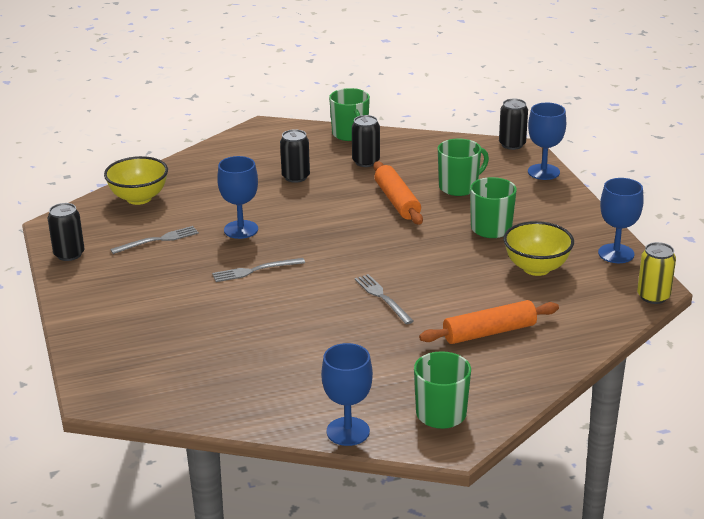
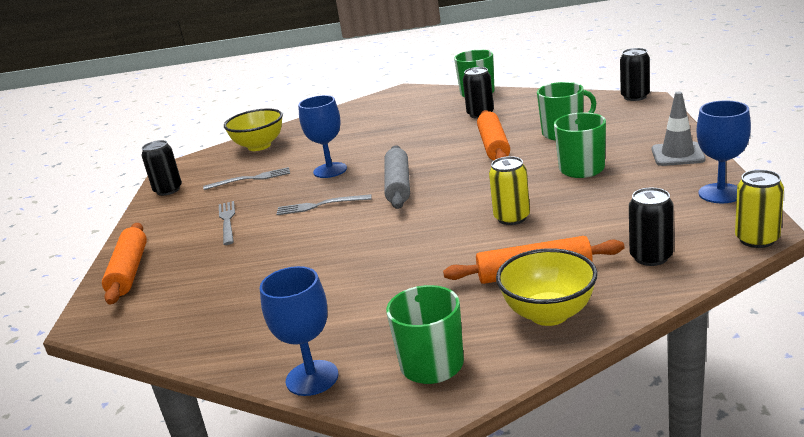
camera: 20 degrees right, 5 degrees down
(99, 347) = (129, 271): none -> orange rolling pin
(295, 177) = (407, 127): black can -> black can (651, 257)
(323, 247) = (398, 186): none -> grey rolling pin
(382, 298) = (432, 233): grey fork -> grey fork (227, 221)
(448, 280) = (512, 218): none -> yellow can
(536, 268) = (618, 207): yellow bowl -> yellow bowl (549, 314)
(543, 172) = (660, 118): blue goblet -> none
(570, 213) = (677, 154): none -> grey traffic cone

